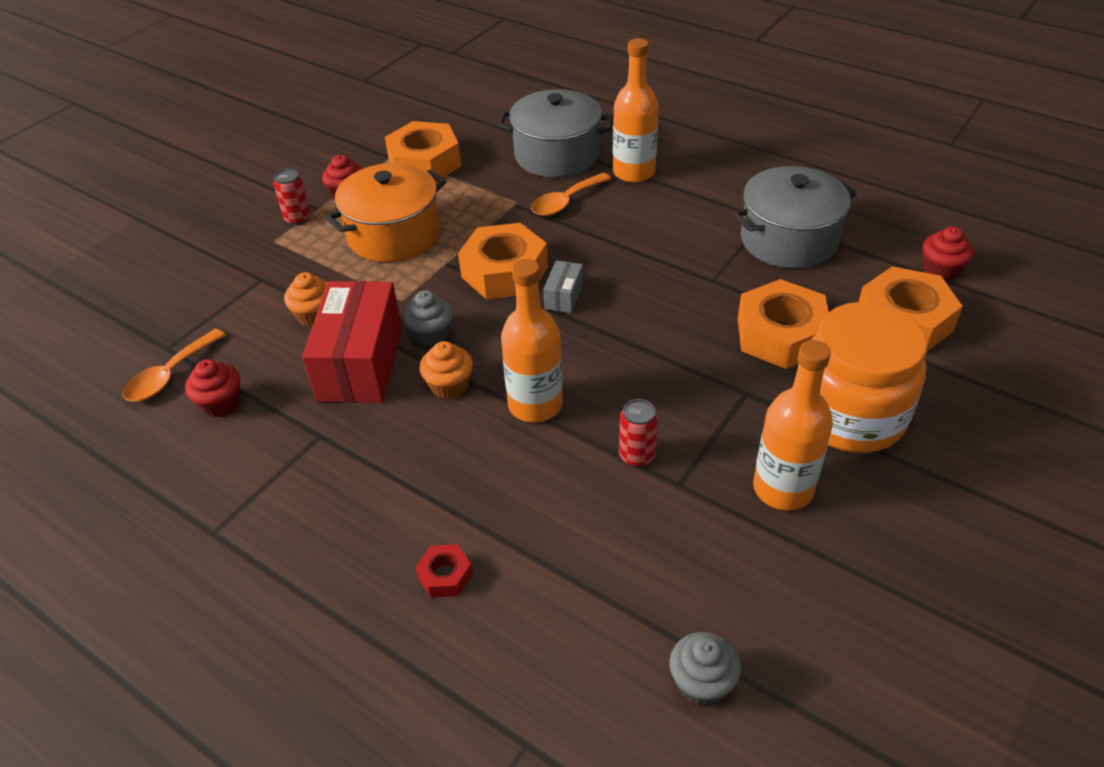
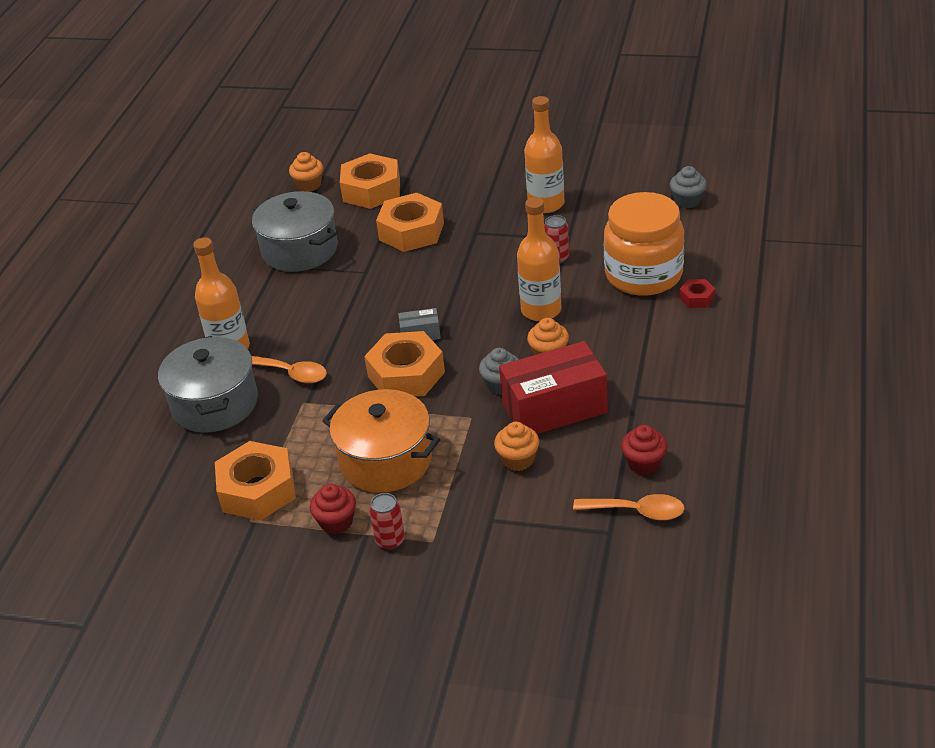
camera: 110 degrees left, 5 degrees down
(849, 415) = (472, 194): orange jar -> orange jar (643, 275)
(940, 270) = (309, 185): red cupcake -> orange cupcake

